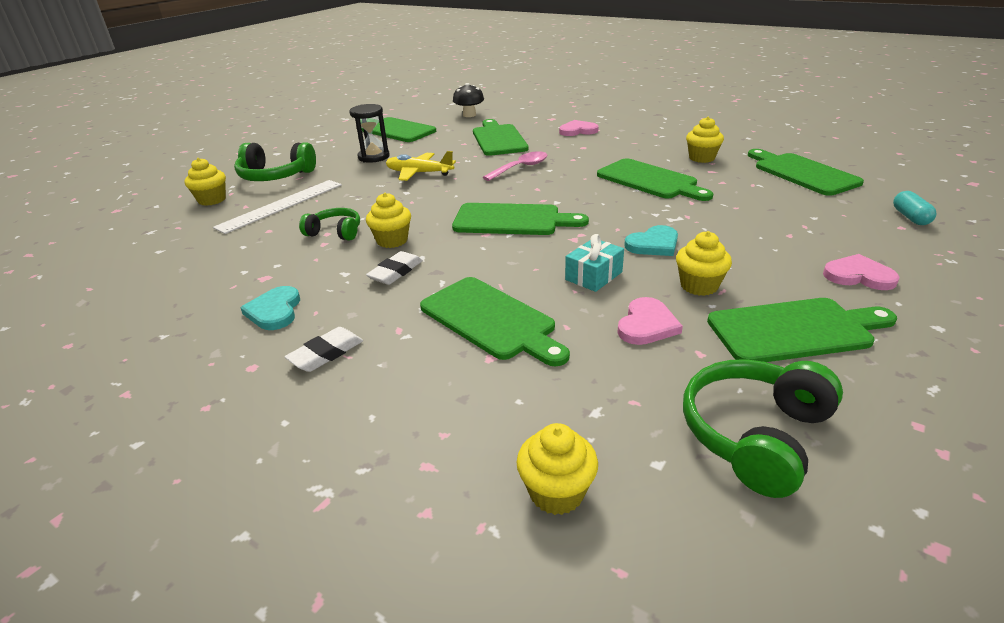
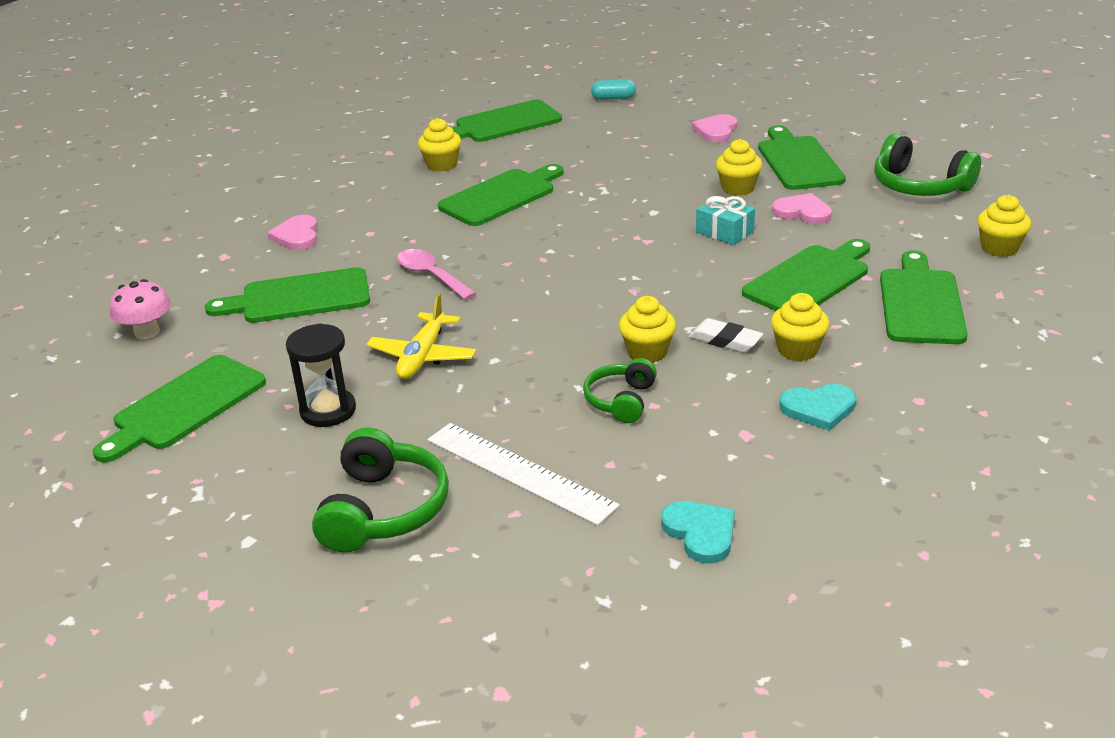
camera: 90 degrees left, 0 degrees up
(212, 200) = (479, 563): yellow cupcake -> yellow cupcake (798, 350)
(326, 353) = (885, 360): white eraser -> none
(469, 115) = (147, 332): black mushroom -> pink mushroom
(512, 220) = (597, 276): green cutting board -> green cutting board (920, 303)
(653, 244) = (661, 202): turquoise heart -> turquoise heart (700, 533)

